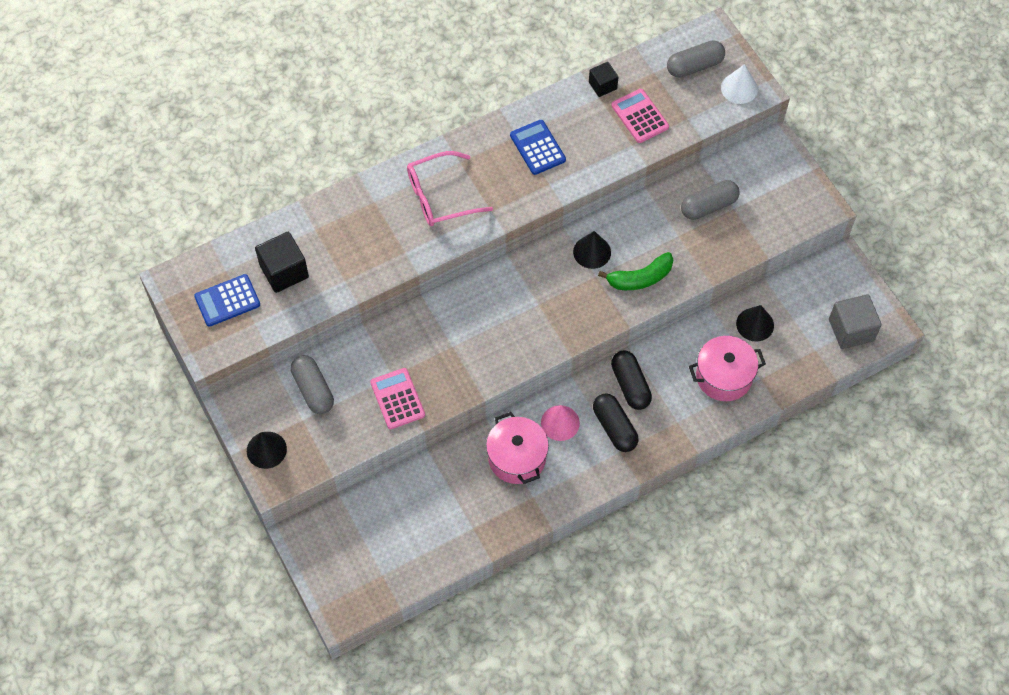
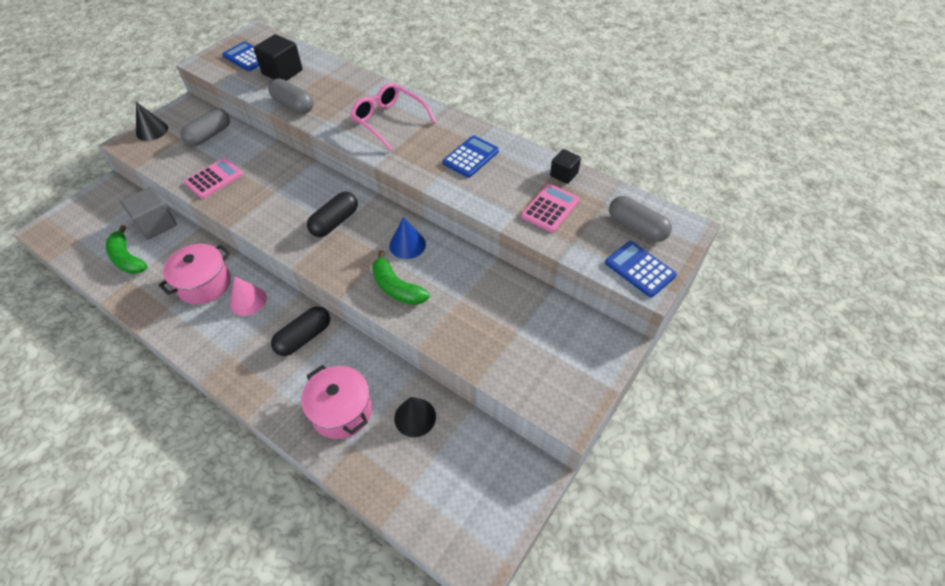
camera: 65 degrees right, 10 degrees down
(439, 527) = (127, 258): none -> green banana
(592, 252) = (407, 245): black cone -> blue cone
(614, 427) = (254, 341): black capsule -> black capsule (335, 222)
(708, 206) = (506, 312): grey capsule -> grey capsule (293, 105)
(739, 88) = (639, 269): white cone -> blue calculator
(851, 330) = (452, 519): grey cube -> grey cube (156, 224)

